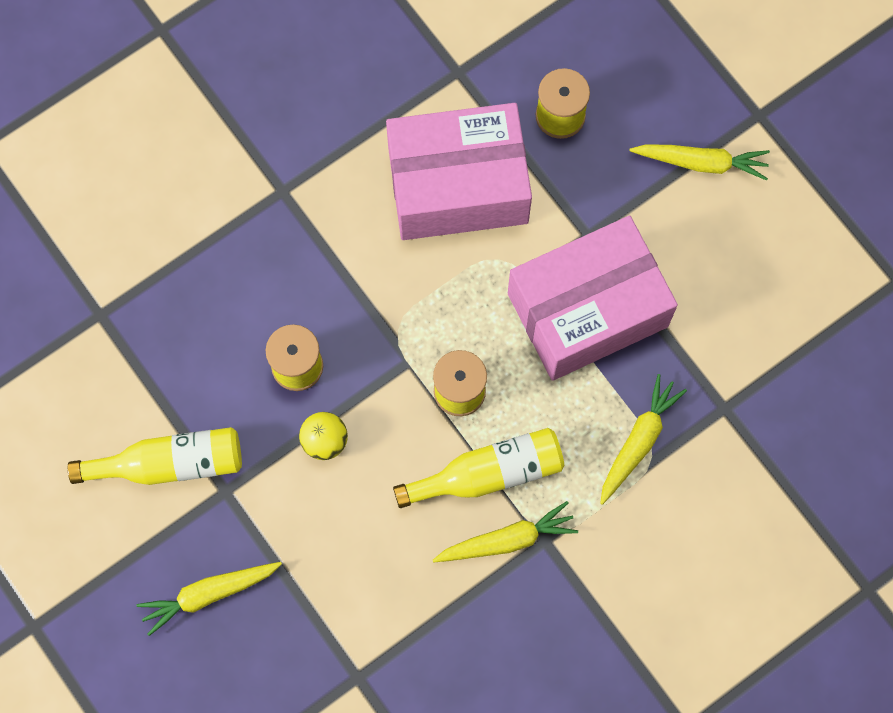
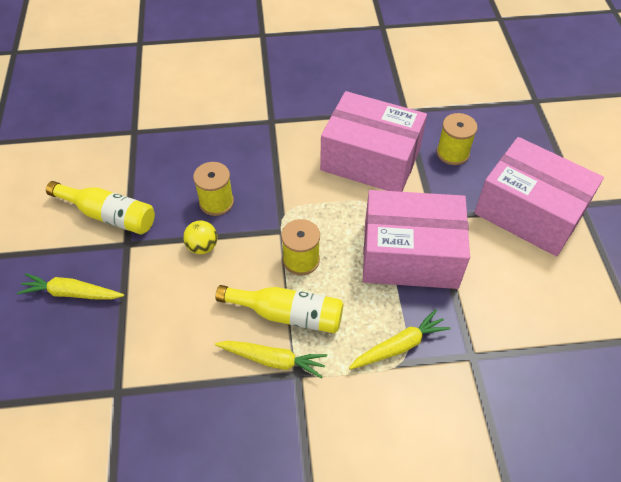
camera: 30 degrees right, 20 degrees down
(701, 163) = (529, 212): yellow carrot -> pink box

